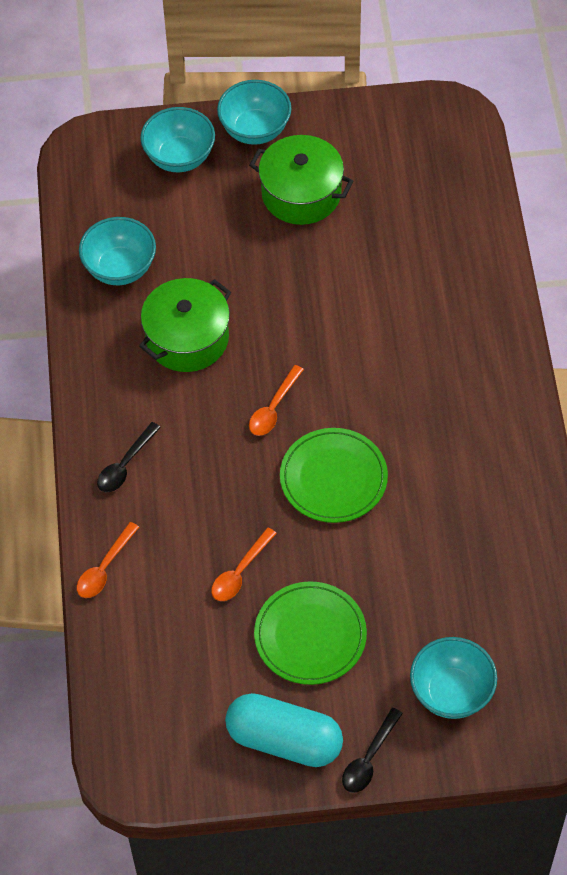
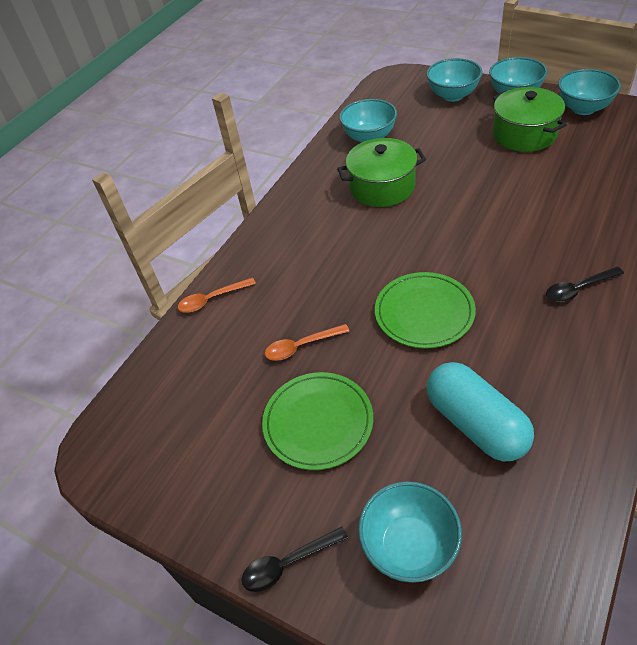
camera: 40 degrees right, 10 degrees down
(125, 465) = (280, 243): black spoon -> black spoon (578, 289)
(273, 408) = (411, 248): orange spoon -> none
(284, 740) = (230, 499): turquoise capsule -> turquoise capsule (475, 424)
(346, 126) = (583, 108): none -> turquoise bowl

